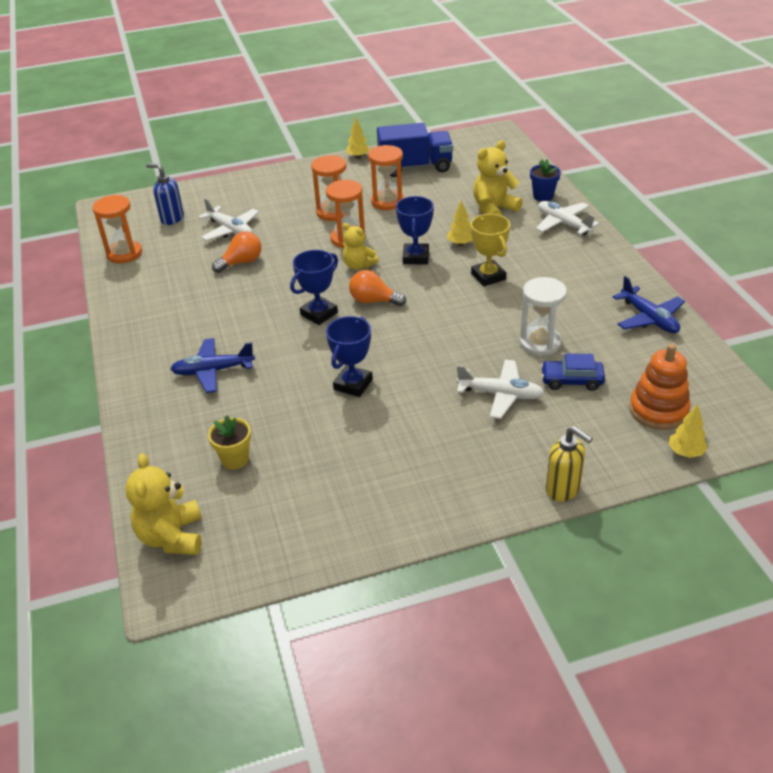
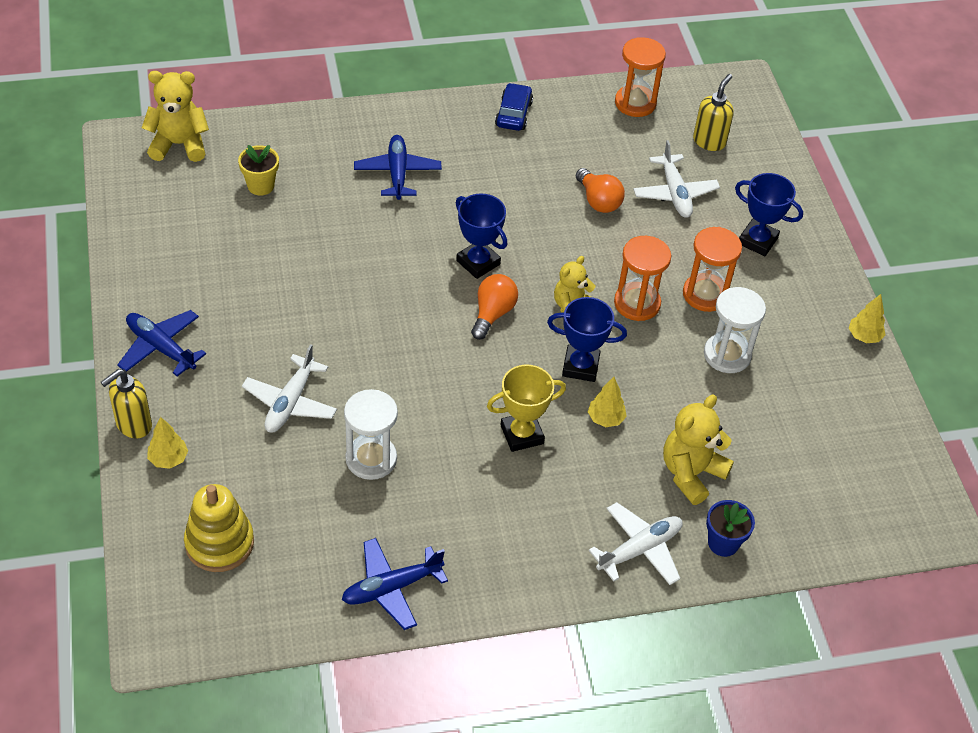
camera: 90 degrees right, 10 degrees up
(172, 218) = (709, 141): blue soap dispenser -> yellow soap dispenser
(230, 230) = (674, 193): white plane -> white plane turned 60 degrees counterclockwise
(353, 384) = (344, 280): blue trophy -> blue trophy (757, 241)
(387, 202) = (727, 355): orange hourglass -> white hourglass
(415, 167) = (826, 400): blue truck -> none
(465, 490) = (161, 348): none -> blue plane
(494, 209) = (691, 473): yellow teddy bear -> yellow teddy bear turned 105 degrees counterclockwise
(571, 380) = (294, 473): blue car -> blue car (513, 114)
(658, 410) = (219, 543): orange stacking toy -> yellow stacking toy
(685, 452) = (146, 547): yellow tree -> yellow tree (168, 459)

